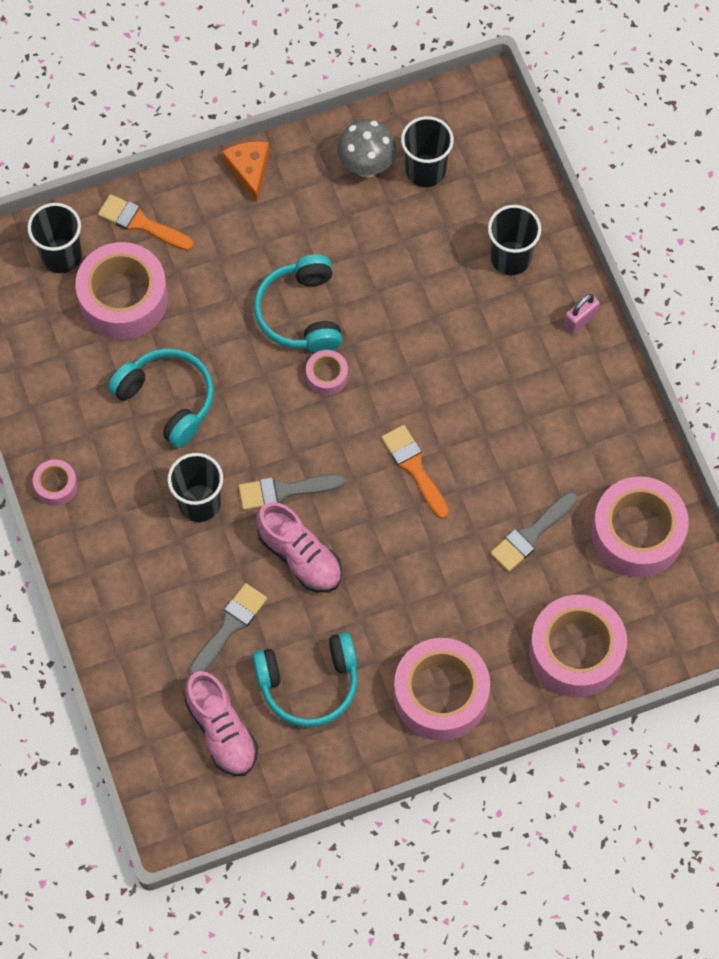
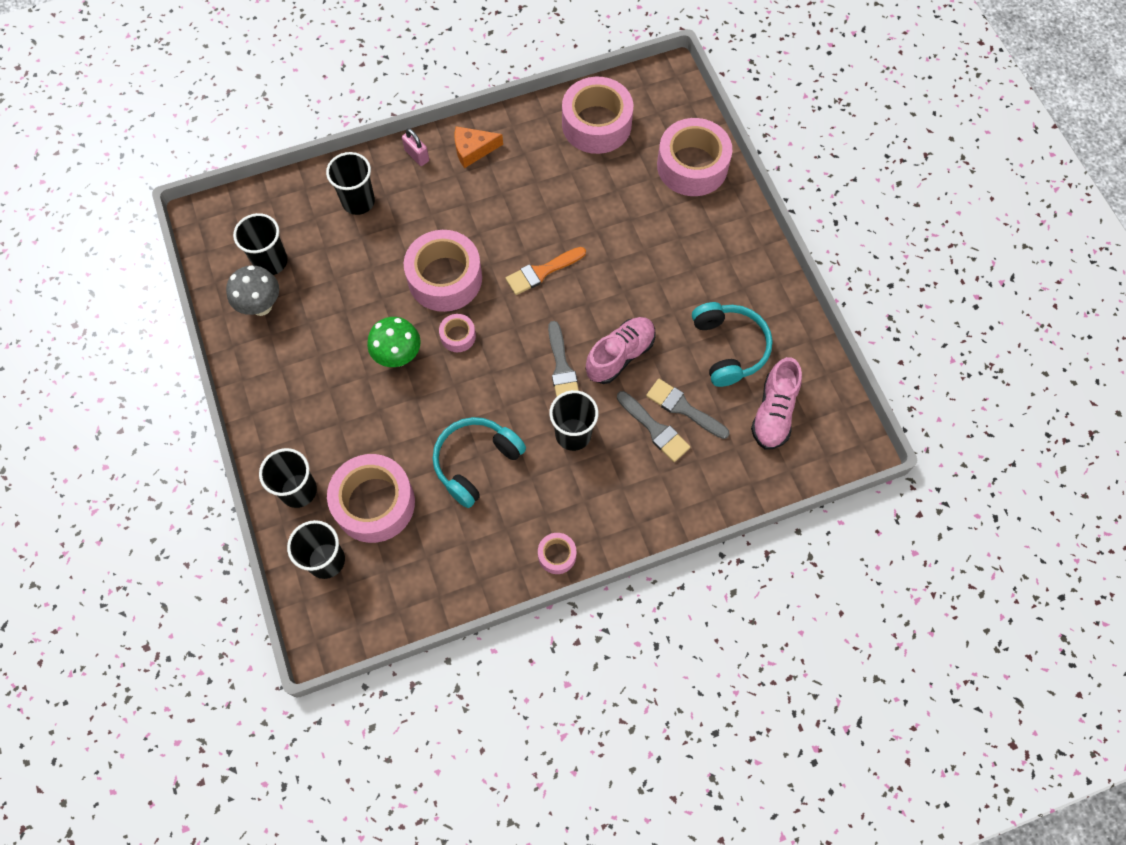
camera: 90 degrees left, 0 degrees up
(141, 223) = (298, 490): orange brush -> black cup
(221, 731) = (773, 412): pink shoe -> pink shoe turned 135 degrees clockwise
(249, 170) = (254, 400): orange cheese -> orange cheese (473, 150)
(301, 313) = (398, 356): turquoise headphones -> green mushroom
(441, 695) = (732, 255): pink tape -> pink tape (445, 278)
(531, 534) = (598, 193): grey brush -> grey brush (655, 429)

